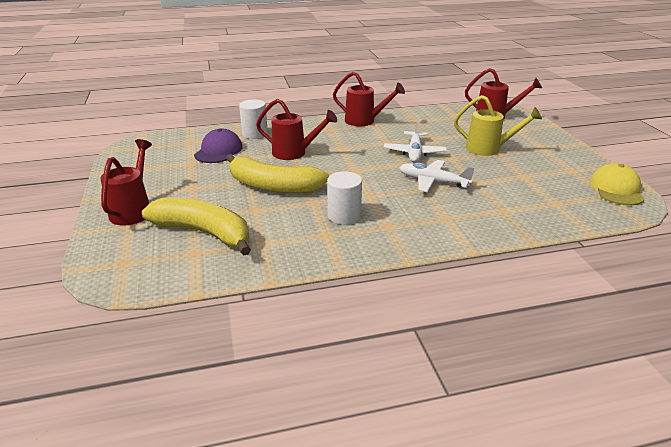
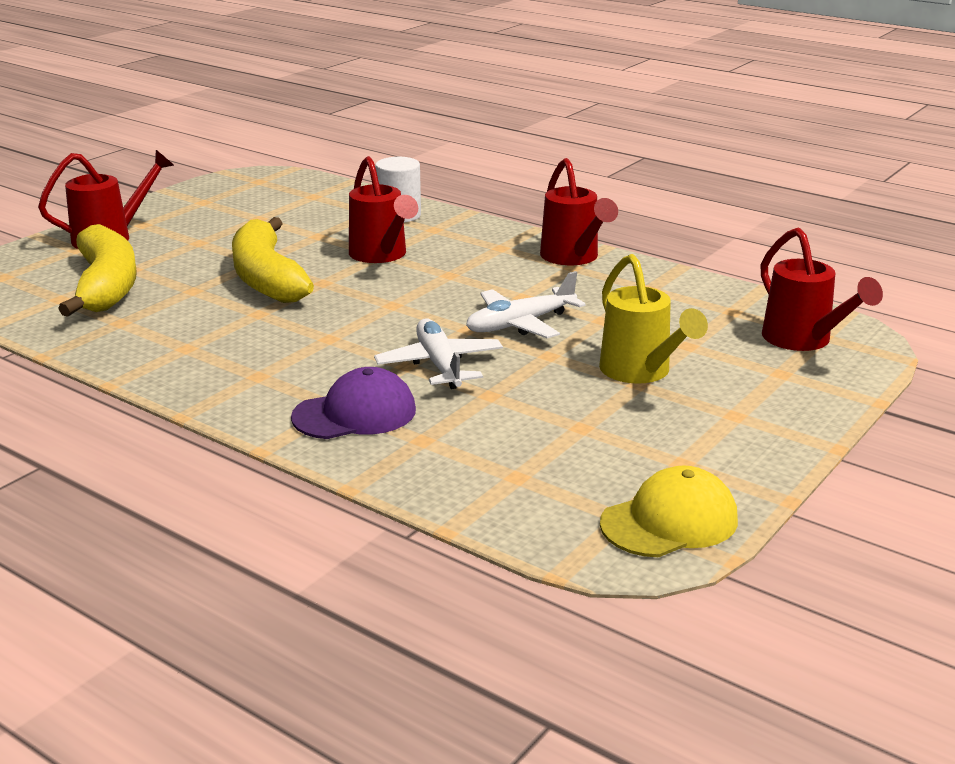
camera: 50 degrees right, 5 degrees down
(218, 151) = (315, 217): purple cap -> purple cap (355, 413)
(344, 216) = (249, 341): white cylinder -> none

